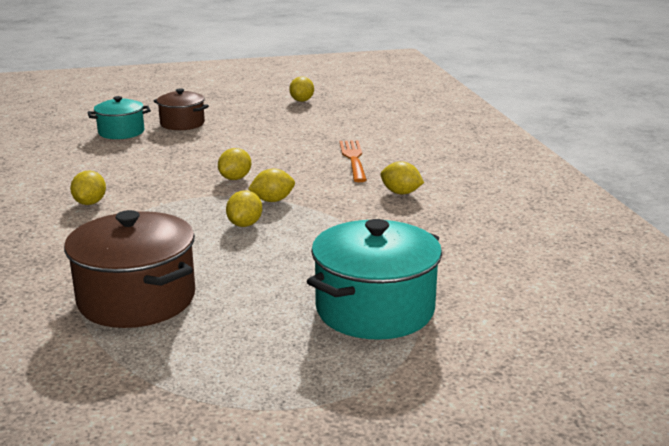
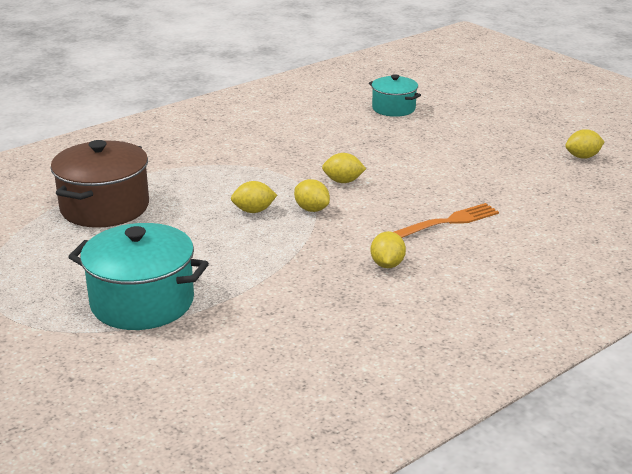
camera: 65 degrees right, 5 degrees up
(90, 203) = (242, 143): yellow lemon -> none
(182, 124) = (444, 124): brown pot -> none

